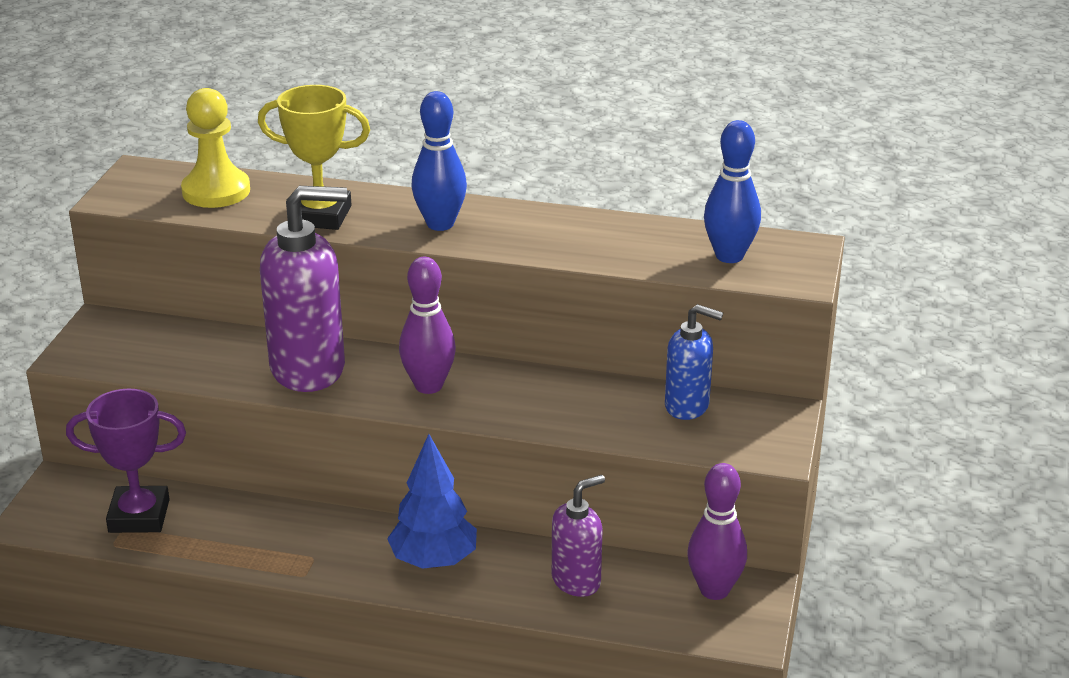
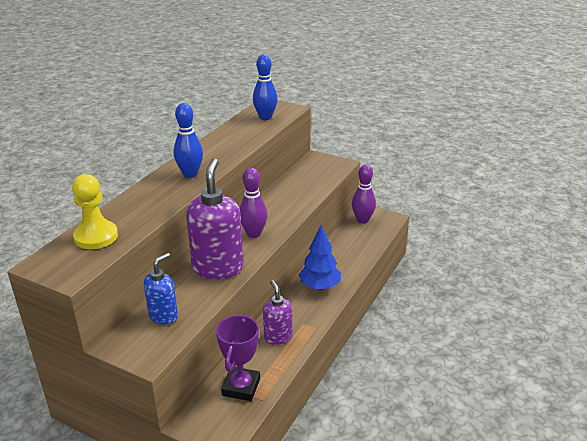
camera: 75 degrees left, 0 degrees up
(320, 216) = (154, 205): yellow trophy -> none
(576, 581) = (346, 250): purple soap dispenser -> purple soap dispenser (278, 337)
(687, 406) = (302, 175): blue soap dispenser -> blue soap dispenser (163, 316)

